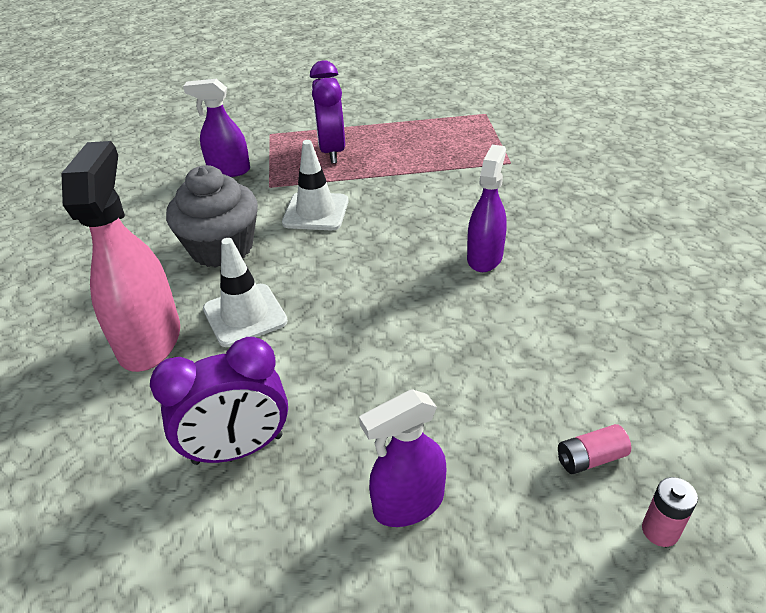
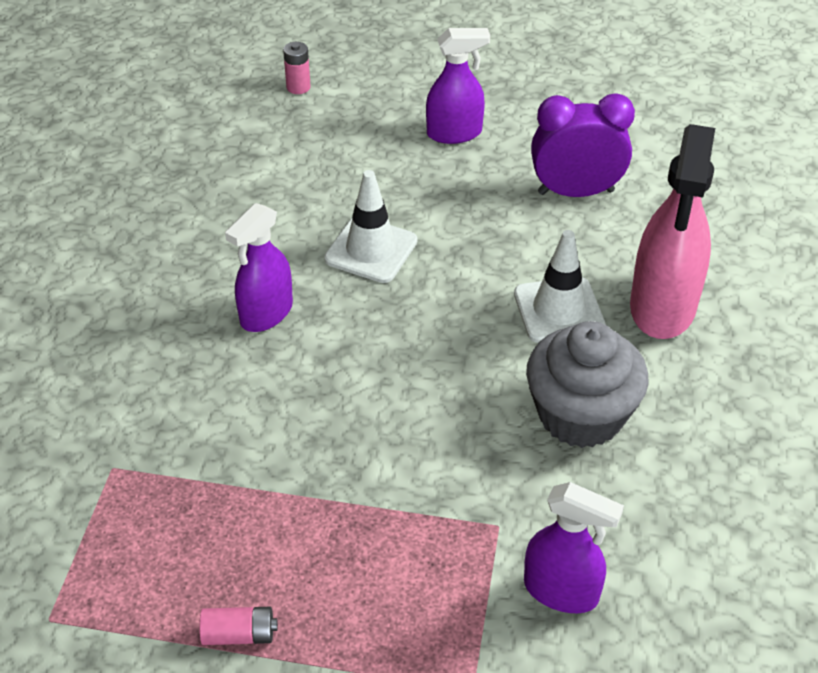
camera: 165 degrees left, 5 degrees up
(316, 212) = (441, 446): white traffic cone -> white traffic cone (371, 250)
(332, 151) = (372, 589): purple clock -> none
(590, 458) = (309, 128): pink battery -> pink battery (239, 634)

